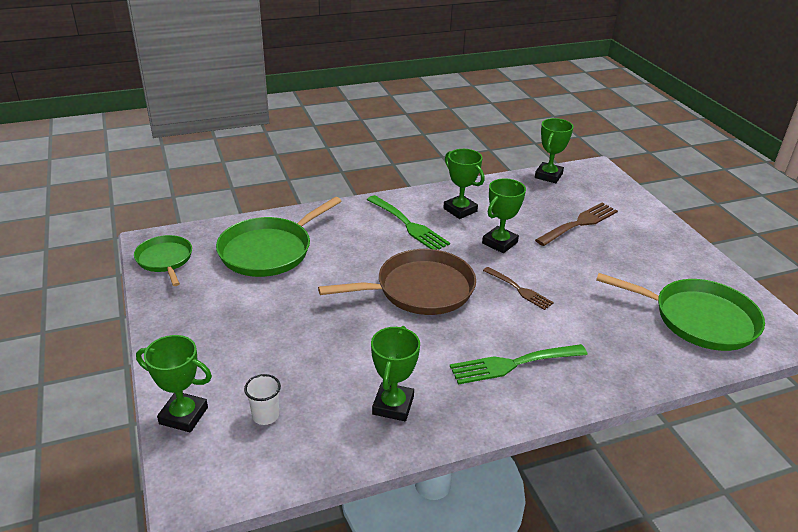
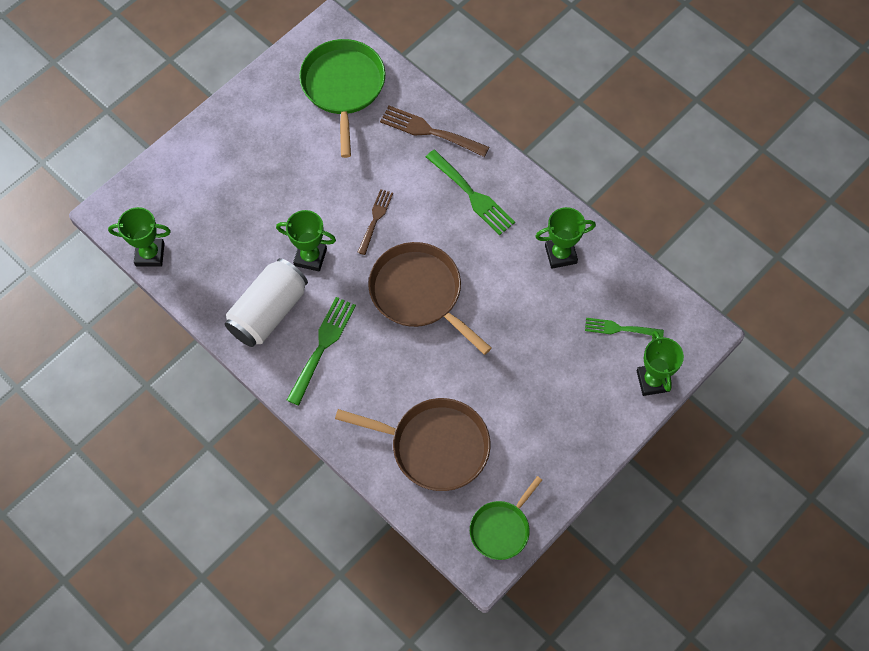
camera: 115 degrees left, 30 degrees up
(265, 416) = (620, 329): white cup -> green fork
(269, 250) = (434, 446): green pan -> brown pan
(460, 210) = (268, 312): green trophy -> white can
(579, 223) = (237, 201): brown fork -> brown fork (429, 131)

